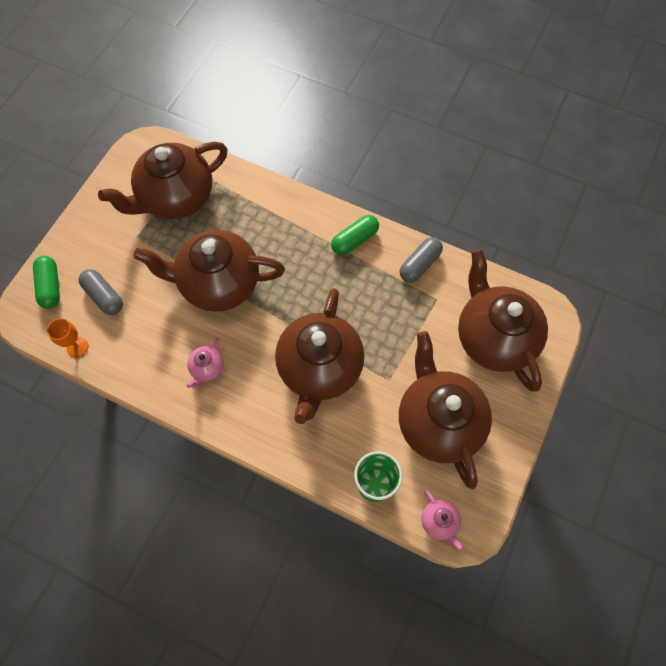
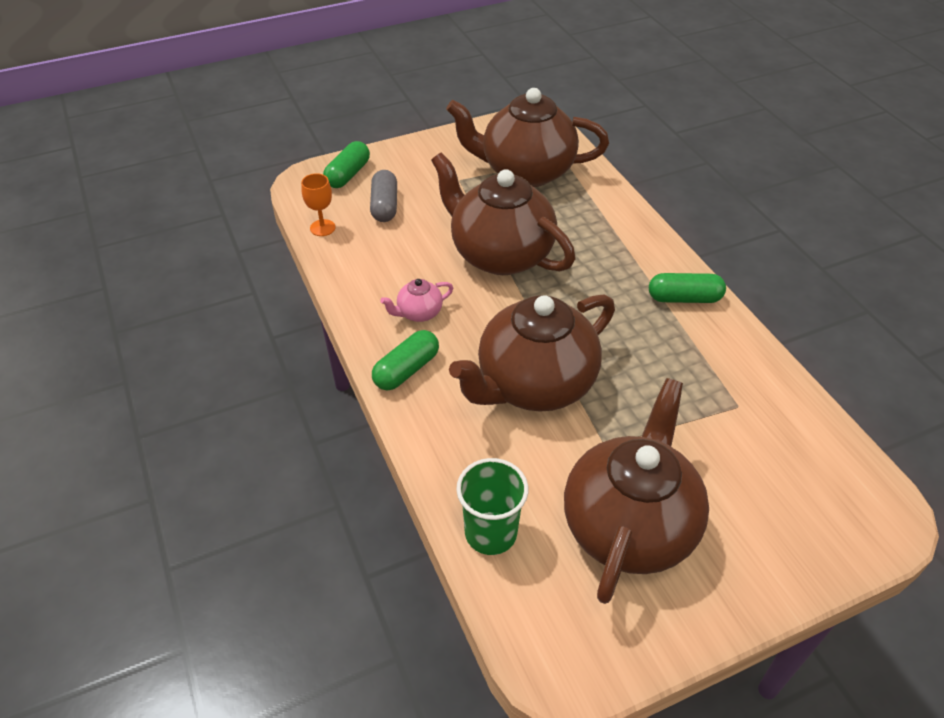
camera: 40 degrees right, 20 degrees down
(237, 416) = (406, 370): none -> green capsule
(420, 265) = (745, 362): grey capsule -> none
(439, 522) = (532, 631): pink teapot -> none
(494, 338) = (783, 489): brown teapot -> none

